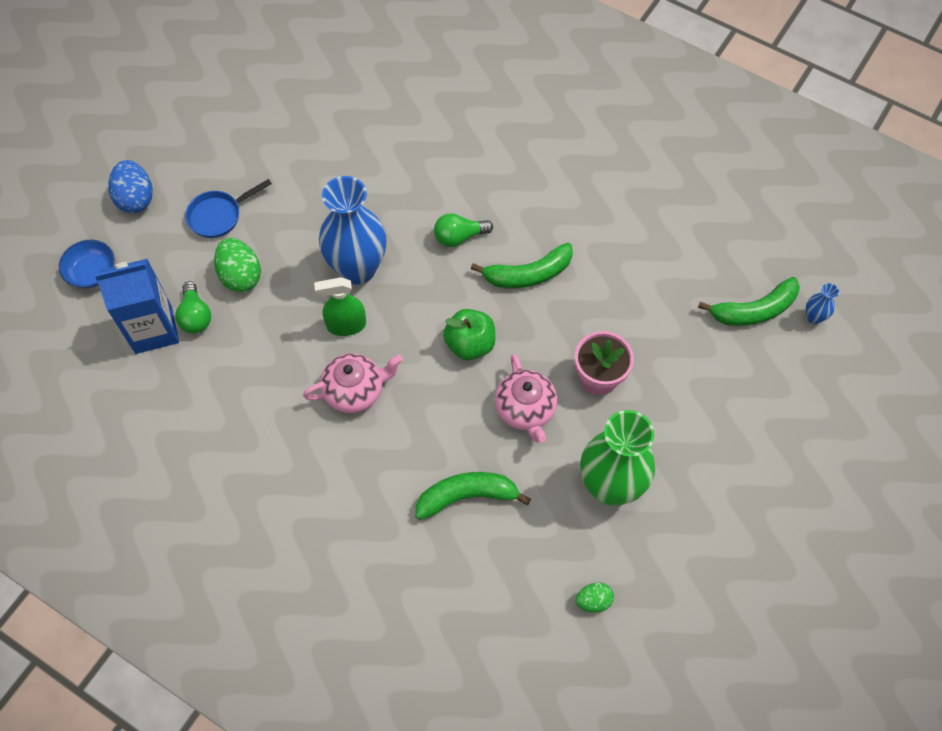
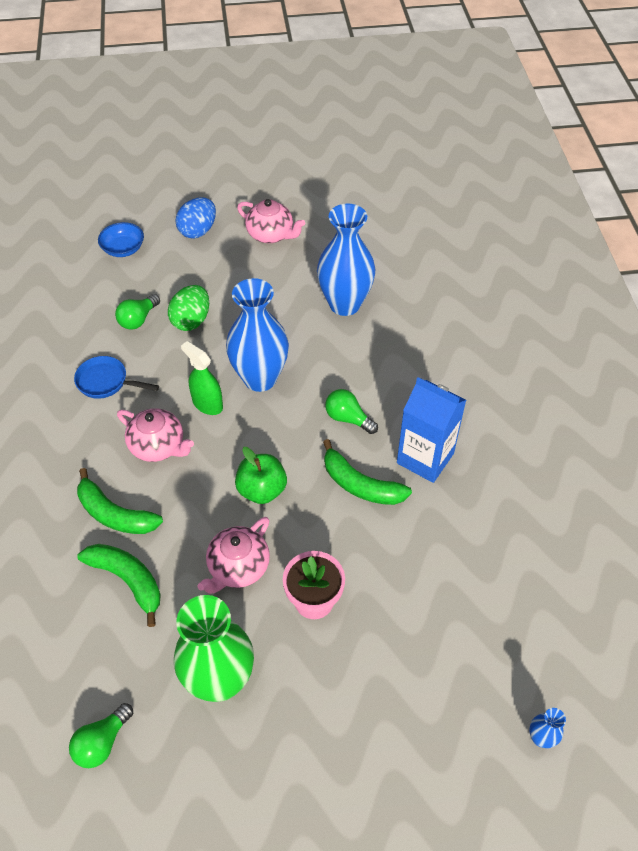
camera: 50 degrees right, 10 degrees down
(153, 330) = (108, 306): blue carton -> blue carton (425, 458)
(203, 147) = (271, 235): none -> pink teapot
(219, 215) = (227, 277): blue pan -> blue pan (106, 382)
(341, 153) = (344, 304): none -> blue vase
(593, 601) = (102, 742): green egg -> green light bulb
(754, 310) = (495, 679): green banana -> green banana (115, 514)

